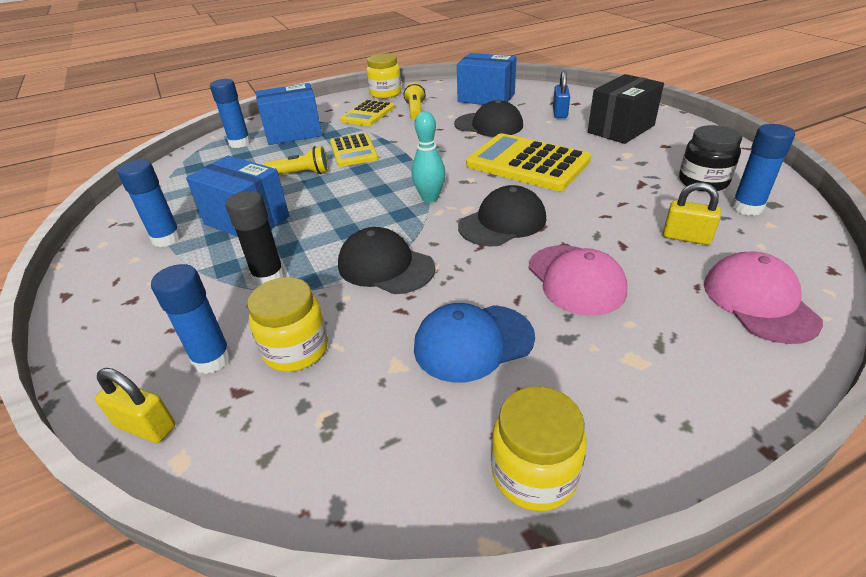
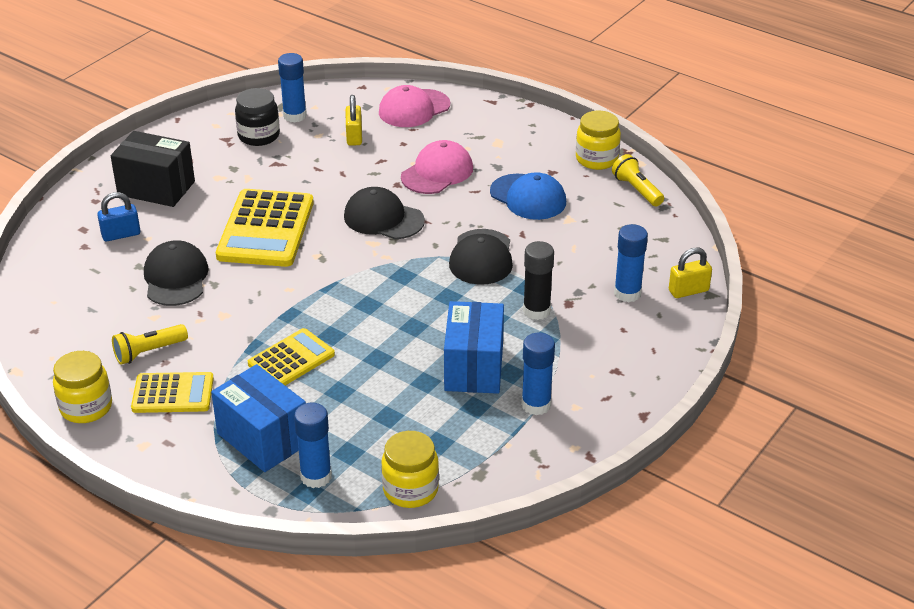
camera: 120 degrees left, 0 degrees up
(146, 426) = (688, 291): yellow padlock -> yellow padlock turned 75 degrees clockwise
(296, 349) = (590, 262): yellow jar -> yellow jar (410, 490)
(301, 174) = (366, 375): yellow flashlight -> yellow flashlight (637, 190)
(430, 198) = (366, 268): turquoise bowling pin -> none
(486, 98) = (83, 303): blue box -> none

